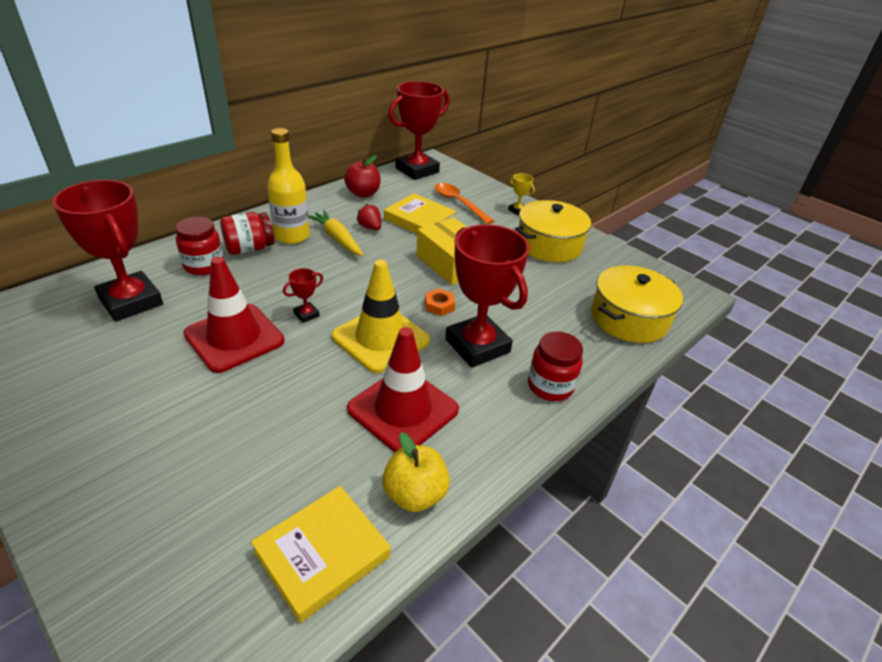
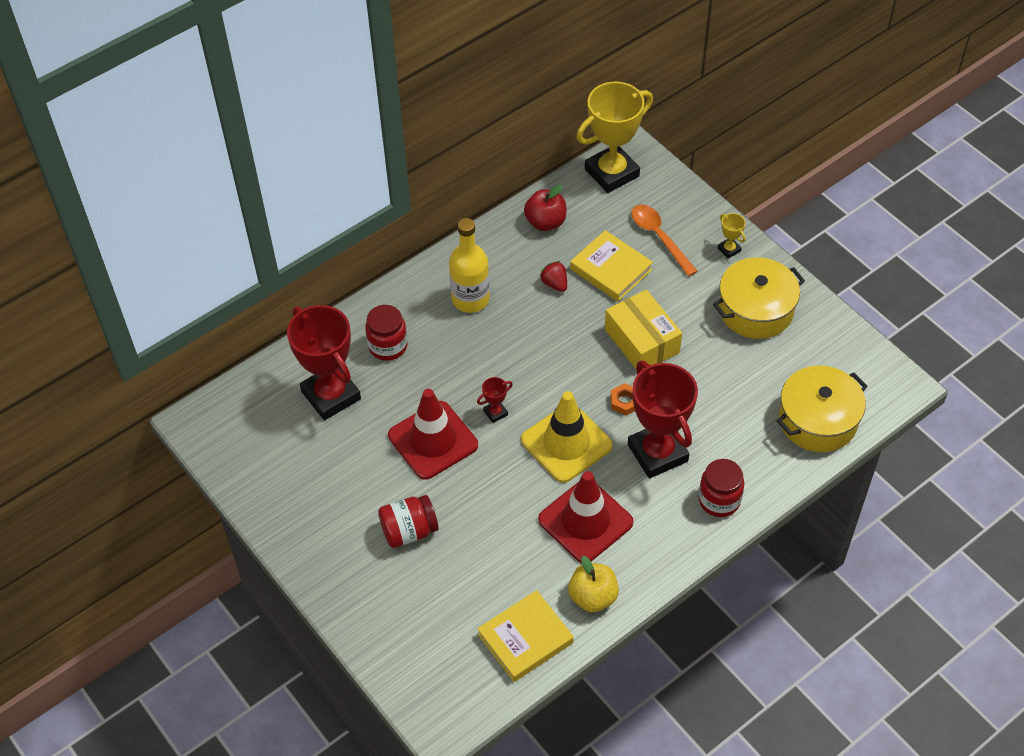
camera: 10 degrees right, 15 degrees up
(249, 248) = (429, 320): red jar -> red jar (409, 531)
(337, 239) = (519, 303): yellow carrot -> none
(417, 170) = (612, 173): red trophy -> yellow trophy

